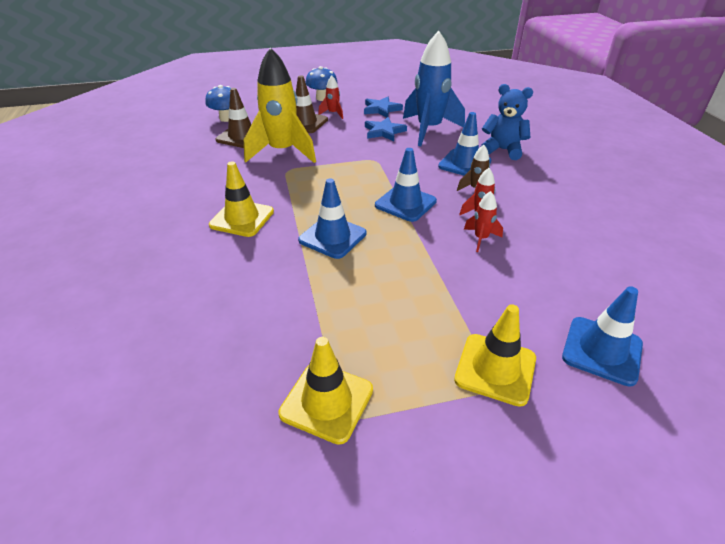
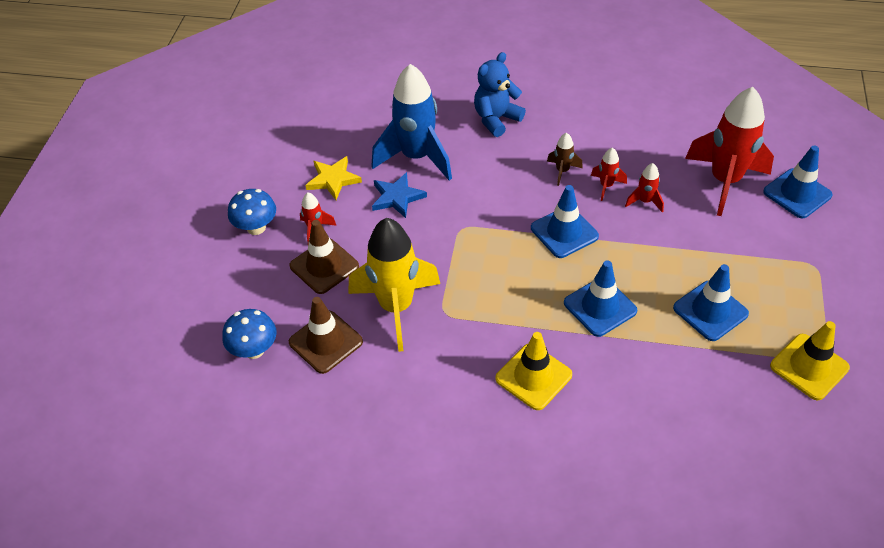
camera: 65 degrees left, 10 degrees up
(381, 109) = (333, 179): blue star -> yellow star
(464, 164) = (509, 159): blue traffic cone -> blue traffic cone (710, 311)
(495, 369) = (800, 258): yellow traffic cone -> none
(561, 286) = (724, 181): none -> red rocket

